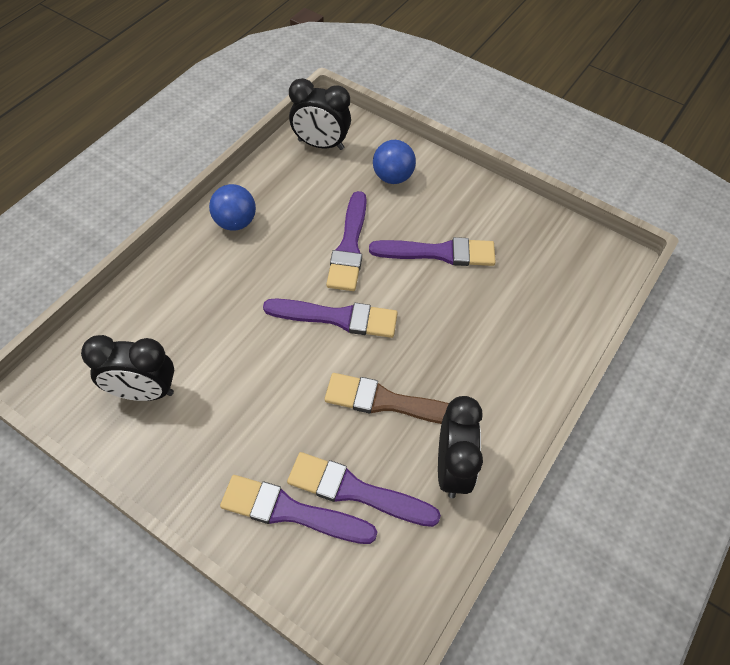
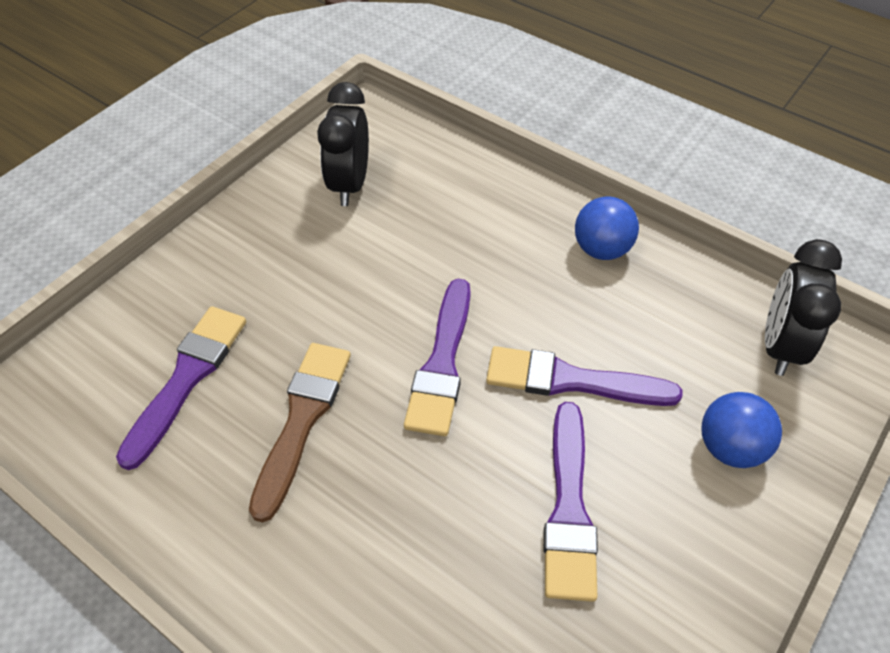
camera: 95 degrees right, 5 degrees down
(291, 511) = (179, 315): purple brush -> none
(451, 468) = (190, 491): black clock -> none

